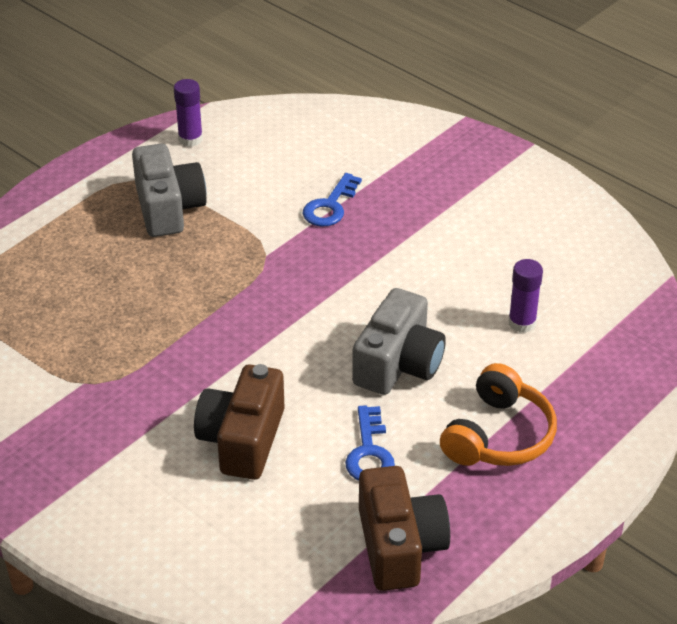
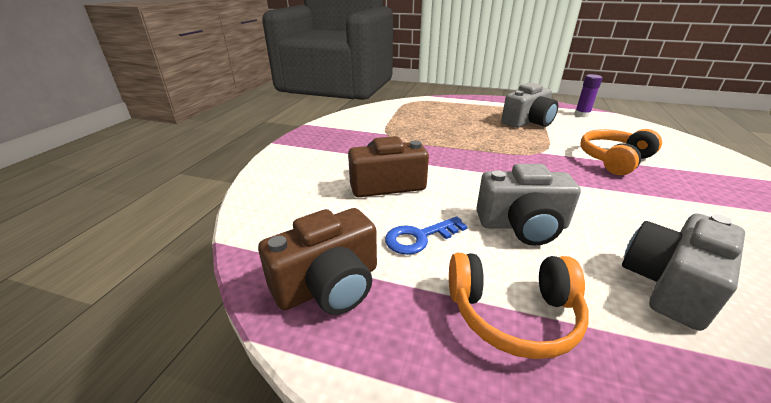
camera: 65 degrees right, 10 degrees down
(330, 206) = (614, 160): blue key -> orange headphones
(522, 323) = (669, 284): purple glue stick -> grey camera

